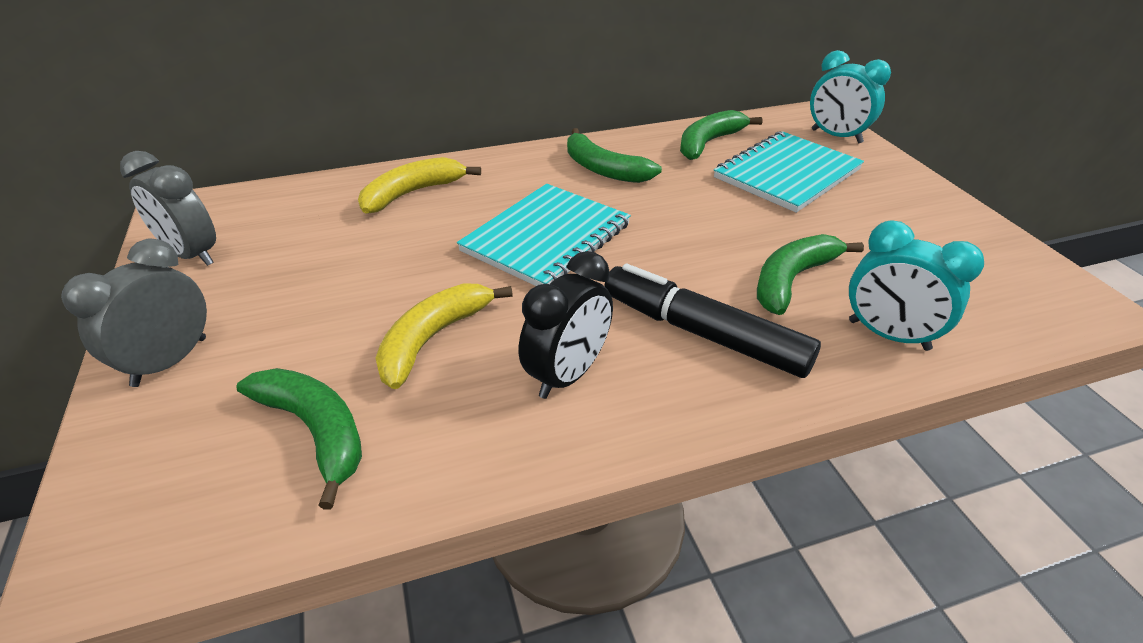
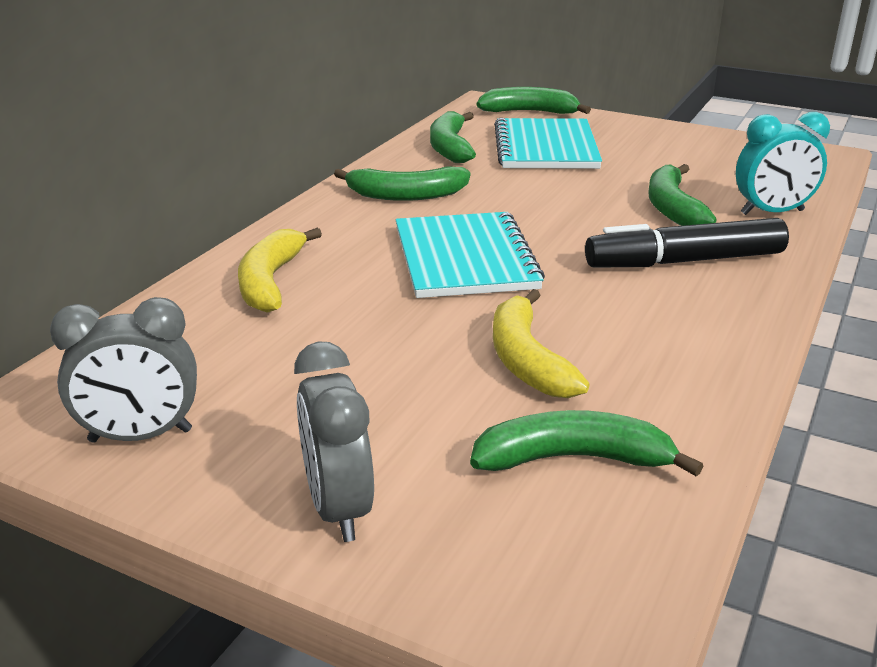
camera: 45 degrees left, 10 degrees down
(567, 375) = (658, 326): black clock -> none
(836, 136) = (529, 112): turquoise clock -> green banana

